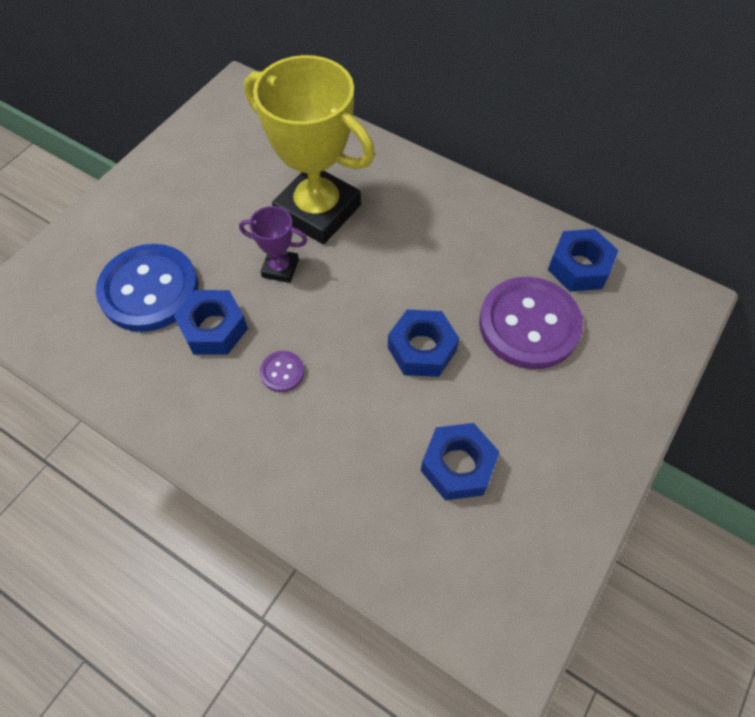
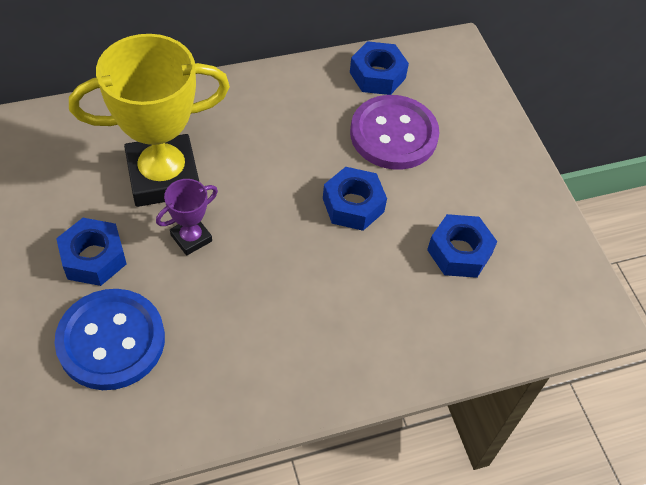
camera: 55 degrees left, 5 degrees down
(214, 328) = (200, 320): blue nut -> blue nut (93, 258)
(282, 372) = (287, 301): purple button -> none

